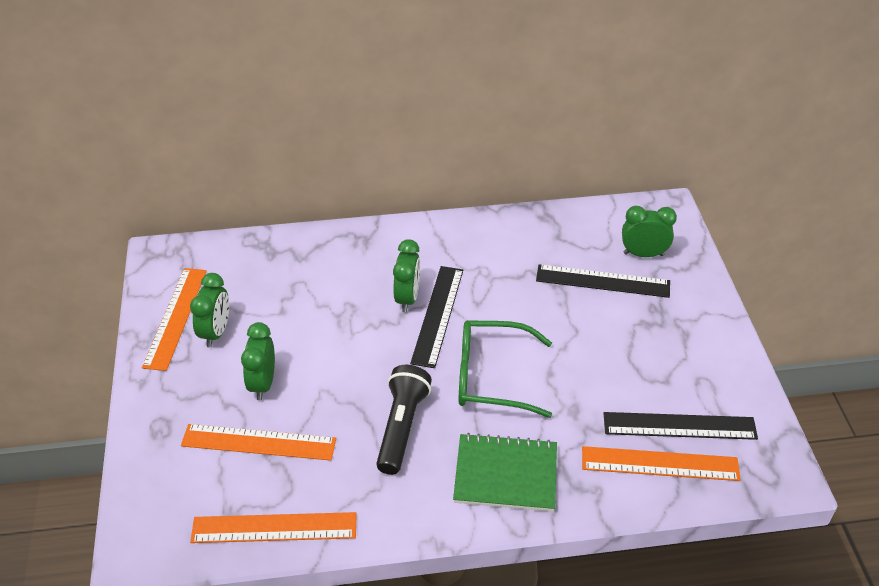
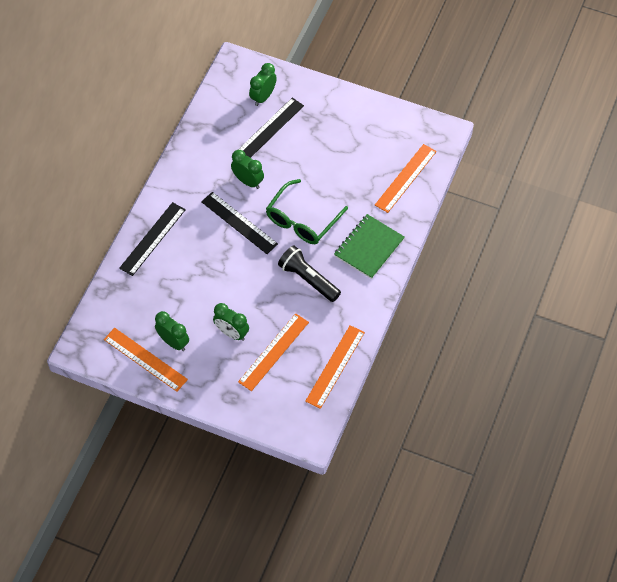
camera: 60 degrees left, 15 degrees up
(407, 298) = (215, 231): green clock -> green clock (248, 181)
(679, 426) = (389, 155): black ruler -> black ruler (152, 238)

